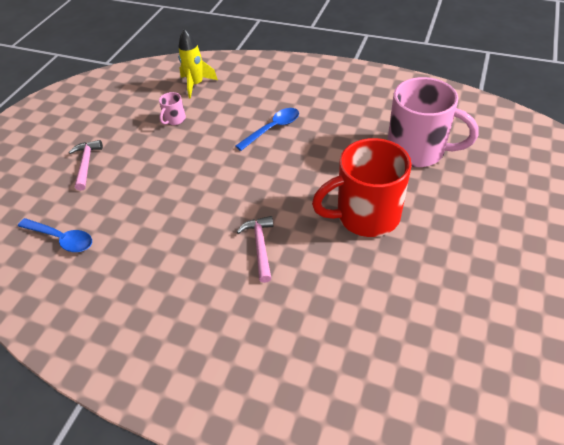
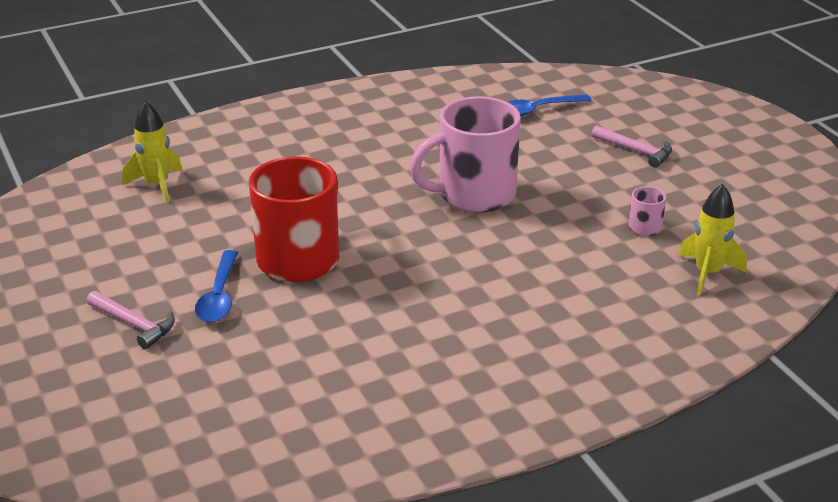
camera: 130 degrees right, 15 degrees down
(260, 246) = (366, 188): pink hammer -> pink hammer (134, 324)
(272, 129) = (521, 279): blue spoon -> blue spoon (219, 296)
(402, 371) = (157, 185): none -> yellow rocket
(418, 151) = (316, 353): pink mug -> pink mug (473, 195)

